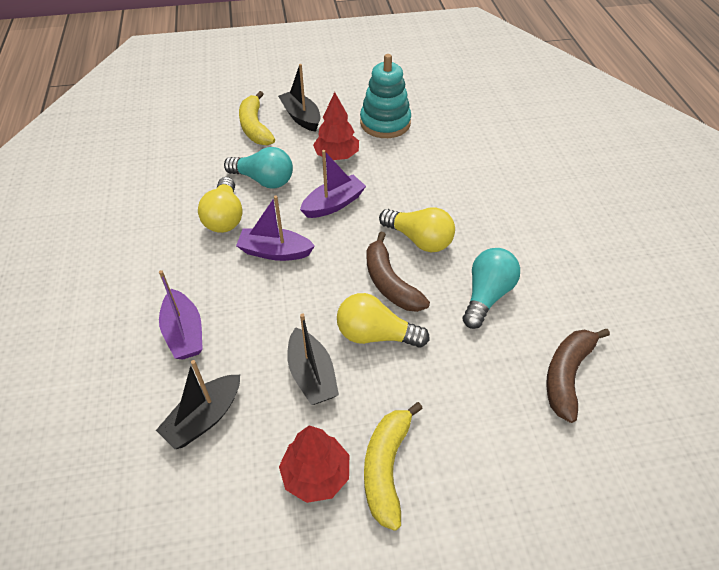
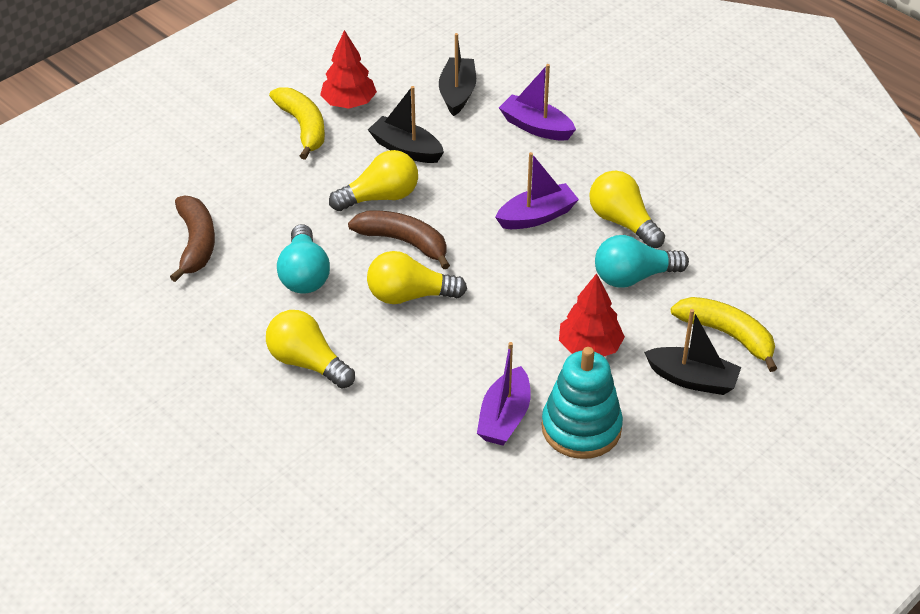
camera: 145 degrees right, 5 degrees down
(333, 204) = (532, 288): purple boat -> purple boat (504, 417)
(523, 229) = (307, 362): none -> yellow light bulb

